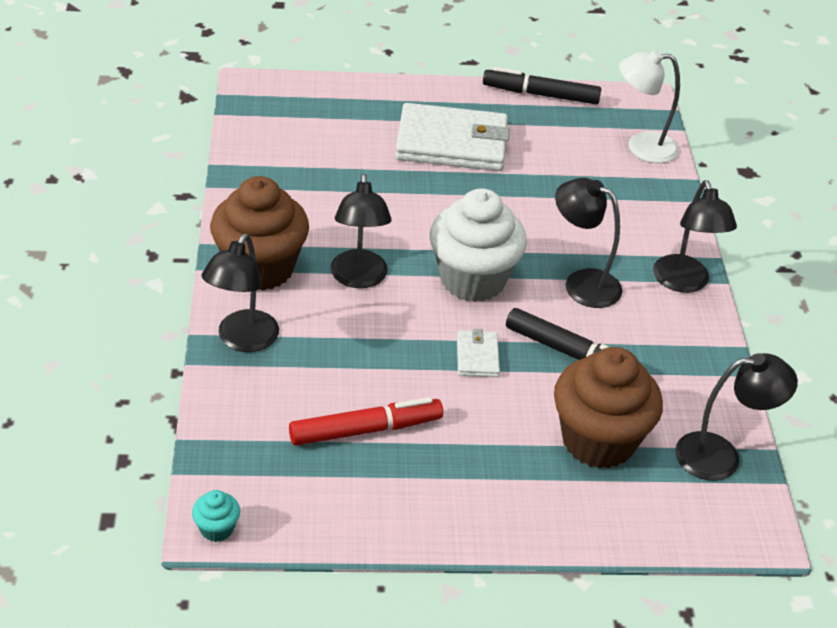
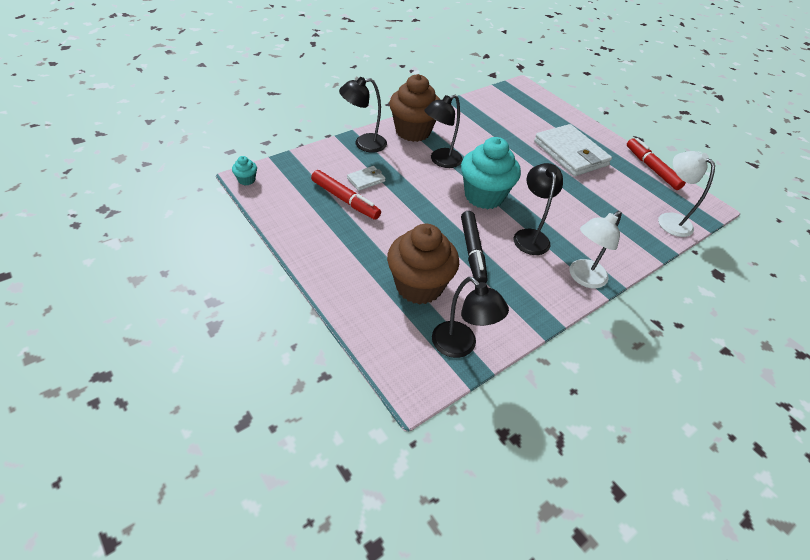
camera: 55 degrees right, 5 degrees up
(472, 279) = (484, 196): white cupcake -> turquoise cupcake
(477, 356) = (432, 218): white wallet -> white wallet (366, 180)
(540, 95) = (651, 168): black marker -> red marker
(684, 283) = (583, 278): black lamp -> white lamp

